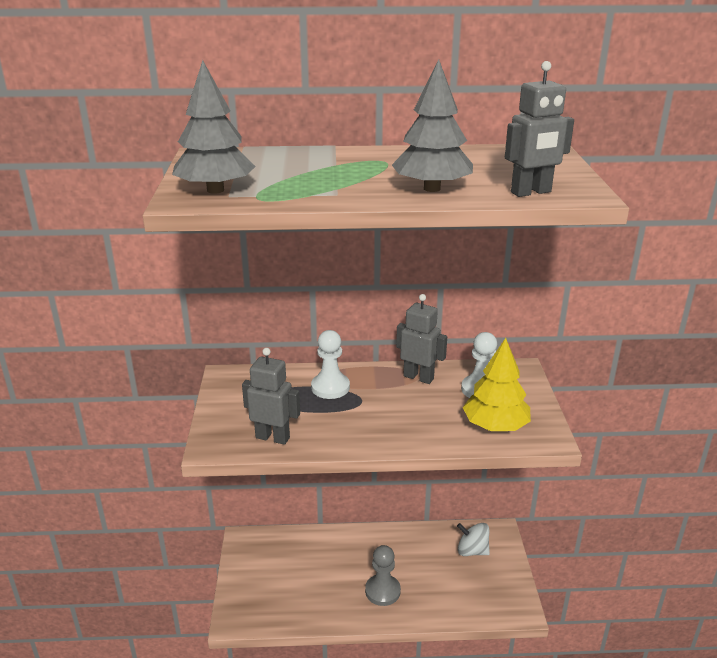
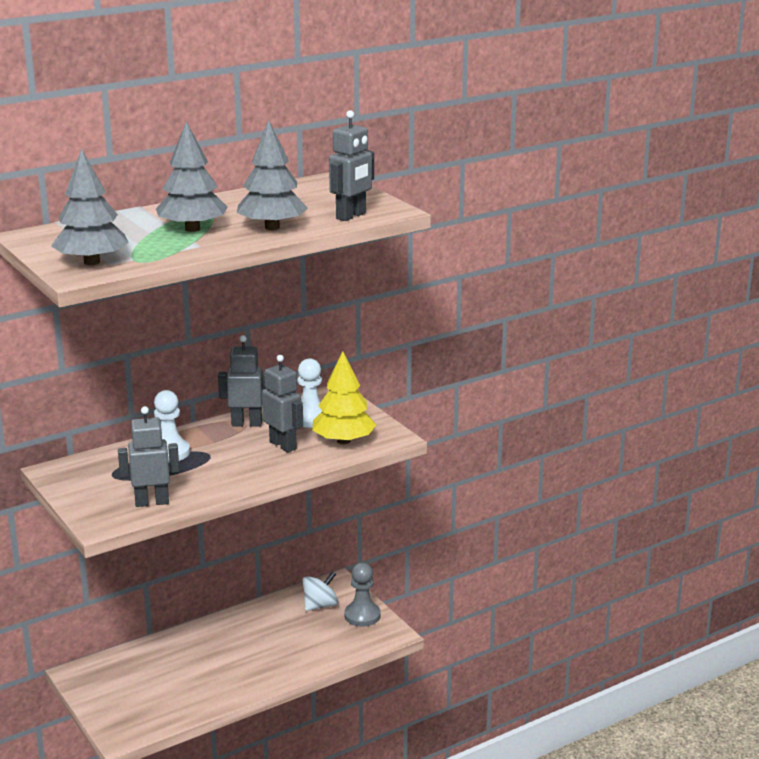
camera: 30 degrees left, 5 degrees down
(351, 175) = (192, 229): none -> grey tree
(382, 591) = (255, 664): grey pawn -> grey pawn (362, 616)
(434, 412) = (283, 445): none -> grey robot
(472, 551) = (320, 605): white spinning top -> white spinning top turned 150 degrees clockwise

